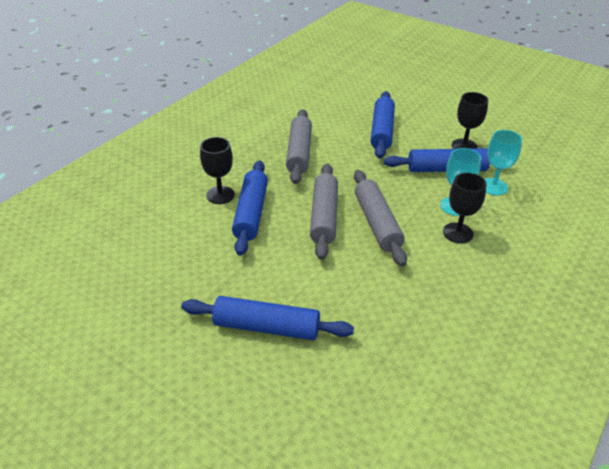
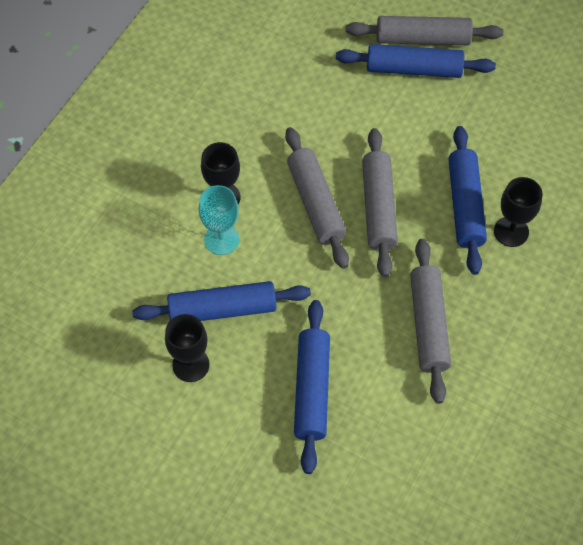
camera: 175 degrees right, 20 degrees up
(248, 360) = (422, 39): none -> grey rolling pin
(493, 187) = (165, 280): turquoise goblet -> none

